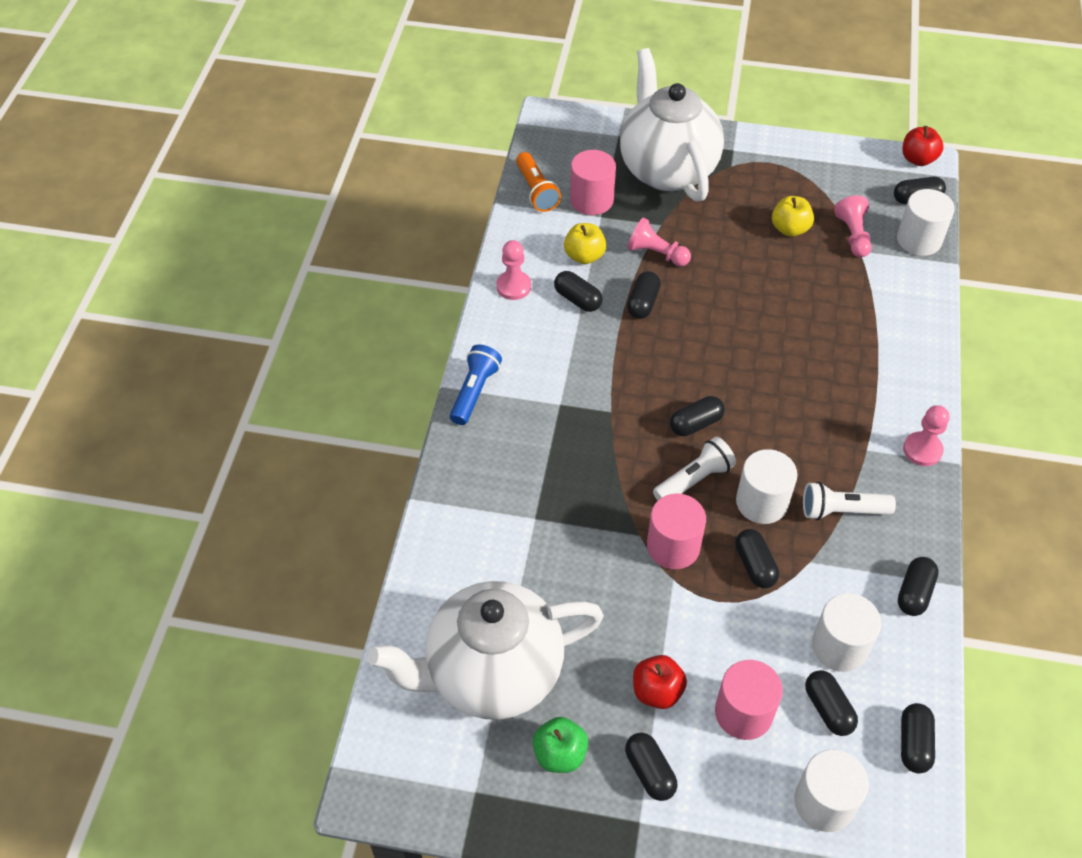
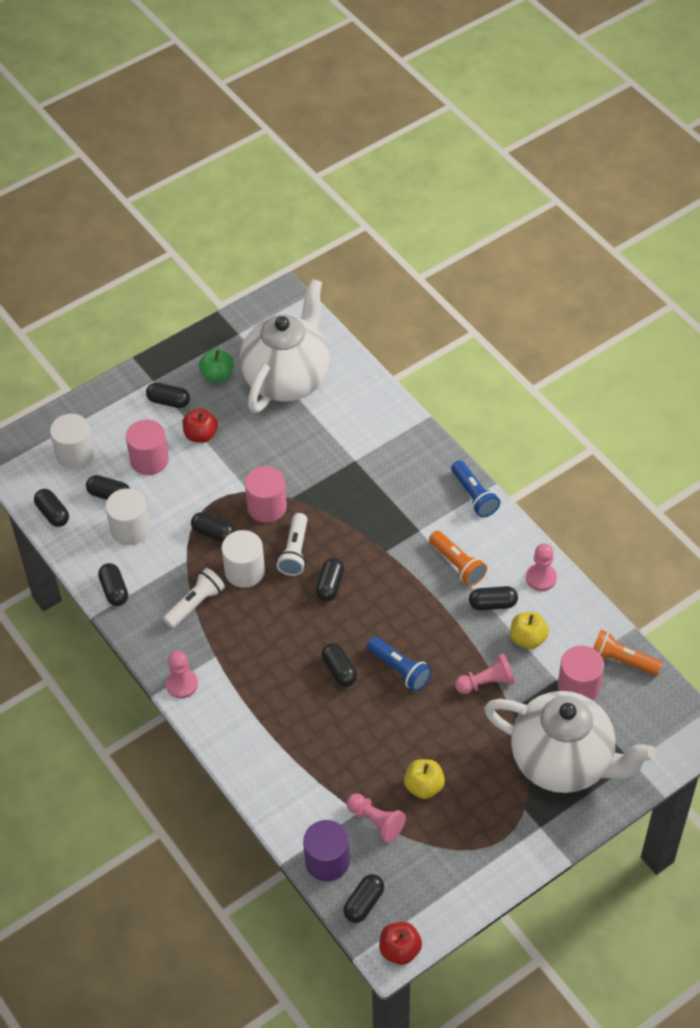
camera: 135 degrees right, 0 degrees up
(565, 350) = (457, 564): none -> orange flashlight
(643, 303) = (451, 637): black capsule -> black capsule (339, 670)
(714, 314) = (399, 669): none -> blue flashlight
(919, 240) = (327, 861): white cylinder -> purple cylinder

